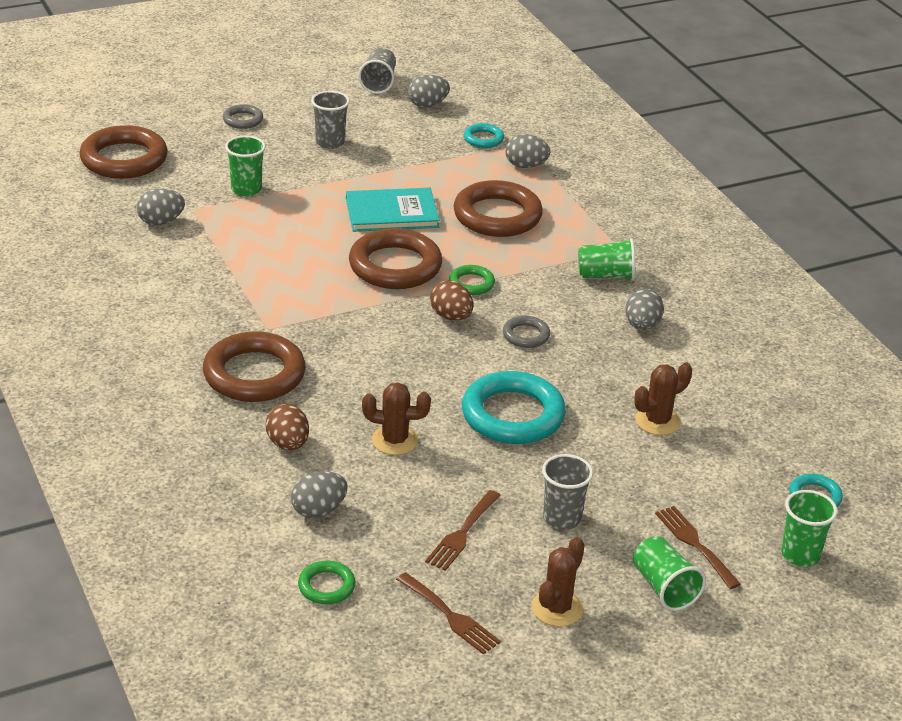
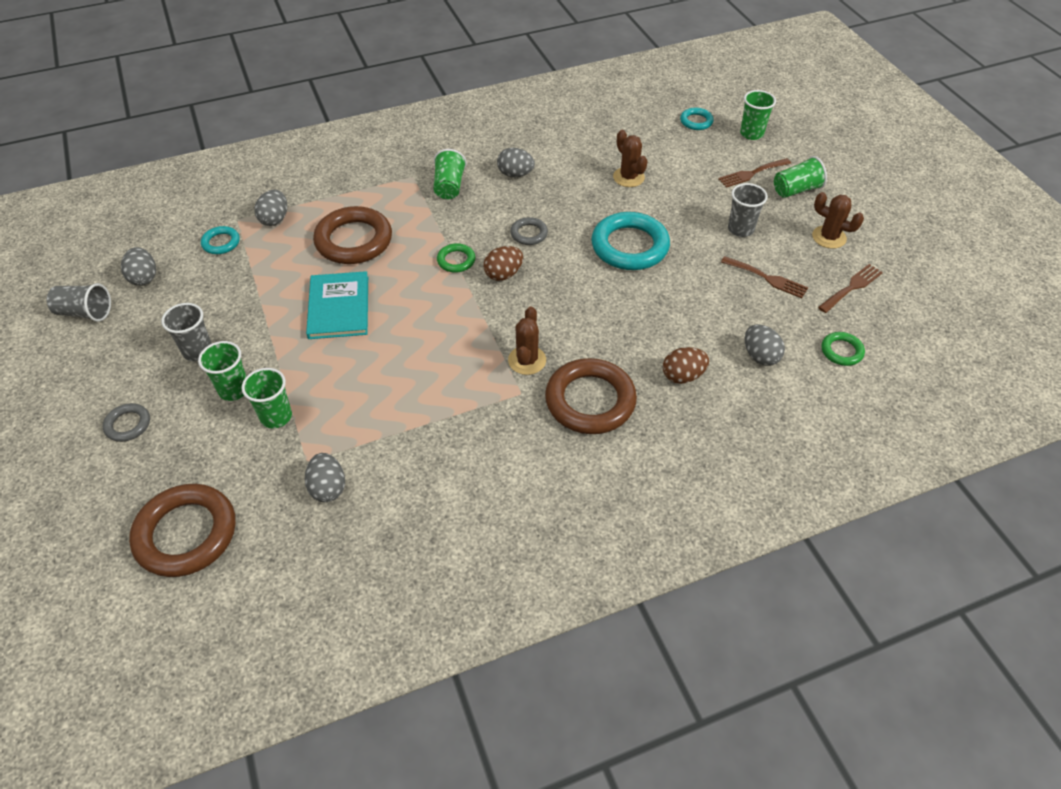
camera: 85 degrees left, 15 degrees up
(280, 165) = (234, 390): none -> green cup
(394, 440) = (669, 311): brown cactus -> brown cactus (527, 360)
(395, 266) = (426, 306): brown ring -> none

